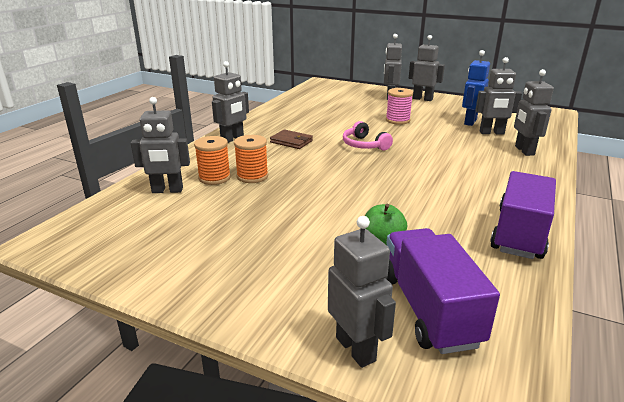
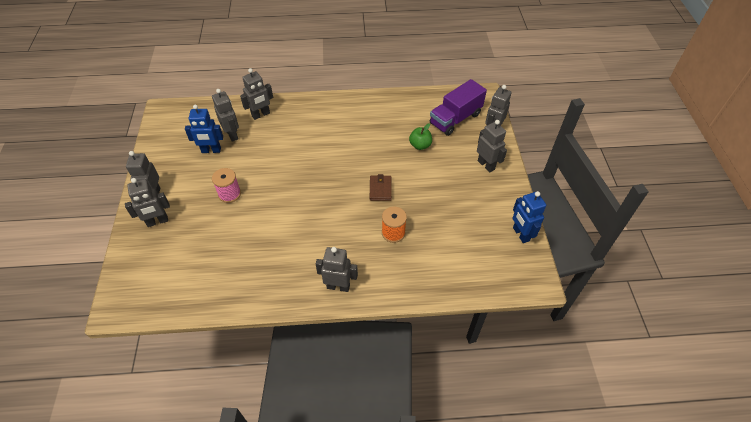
camera: 120 degrees left, 25 degrees up
(114, 263) = (520, 234): none -> blue robot
(167, 190) = (445, 266): grey robot -> grey robot (486, 165)
(214, 178) = (410, 252): orange spool -> none
(291, 141) = (319, 242): brown wallet -> brown wallet (380, 189)
(364, 145) = (299, 195): pink headphones -> none
(519, 233) = (376, 103): purple truck -> none

